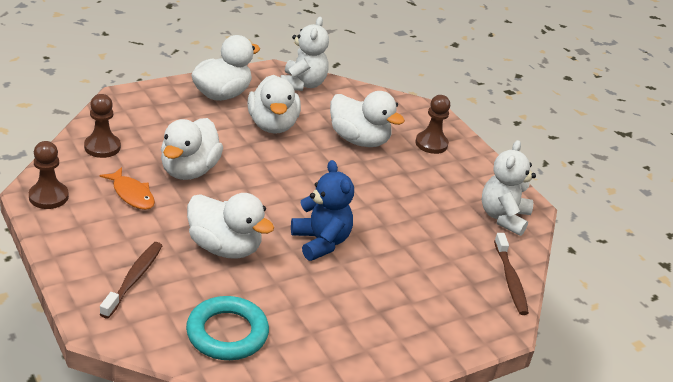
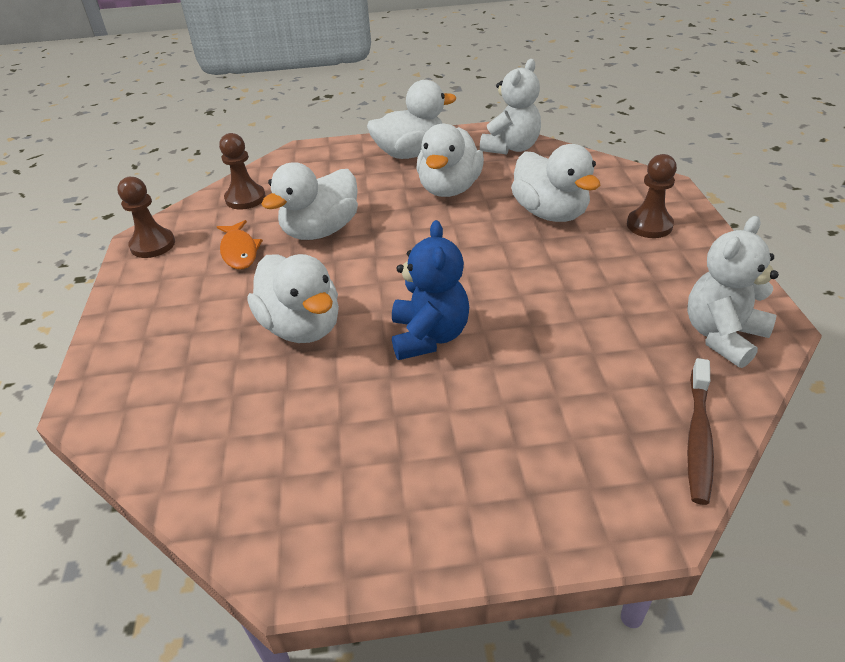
camera: 30 degrees right, 5 degrees up
(134, 279) = (170, 351): brown toothbrush -> none
(227, 333) = (229, 445): turquoise ring -> none

